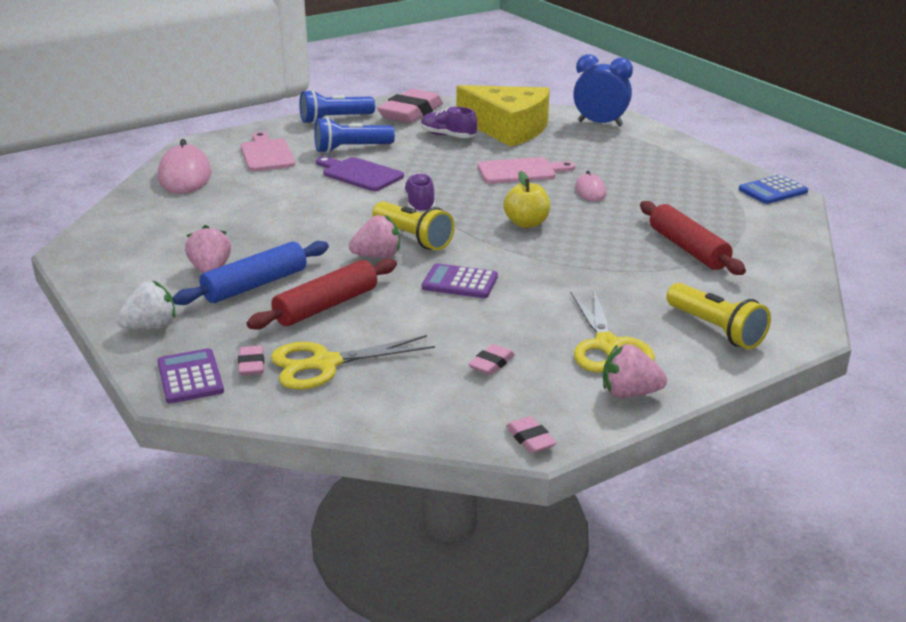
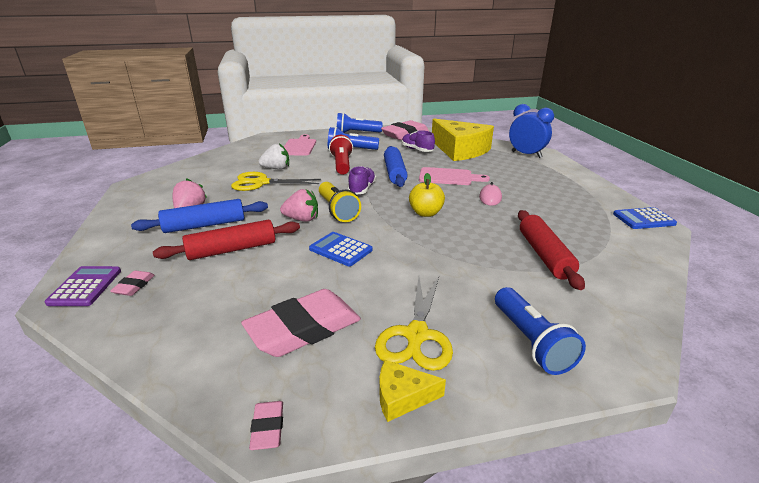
camera: 20 degrees right, 0 degrees up
(151, 327) = (110, 242): white strawberry -> white strawberry (276, 168)
(185, 176) = (242, 152): pink mouse -> none
(324, 364) = (181, 297): yellow scissors -> yellow scissors (261, 183)
(360, 174) = (342, 165): purple cutting board -> red flashlight
(444, 175) = (394, 173): none -> blue rolling pin
(460, 282) = (341, 249): purple calculator -> blue calculator
(491, 364) = (304, 329): pink eraser -> pink eraser, size x2.26
(629, 393) = (402, 397): pink strawberry -> yellow cheese
(715, 329) = (531, 341): yellow flashlight -> blue flashlight

